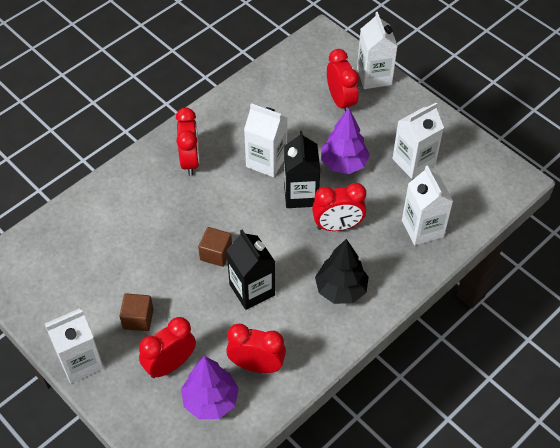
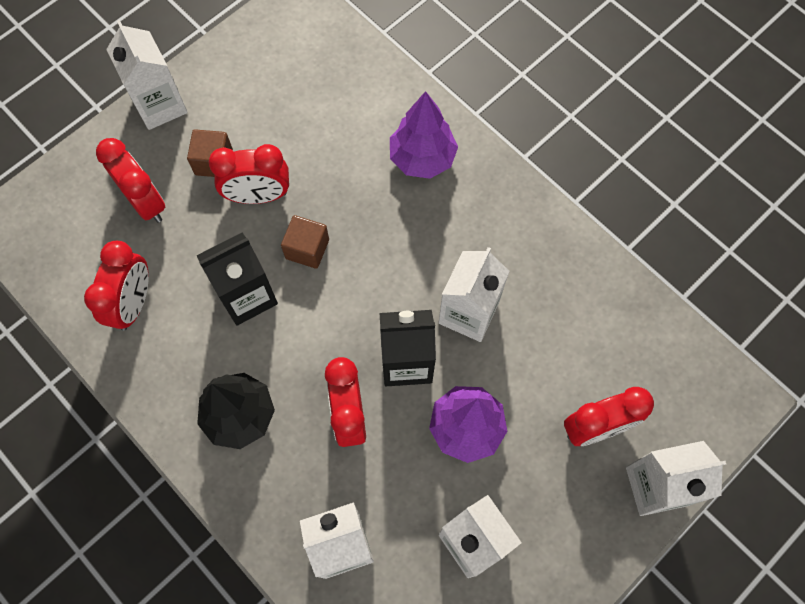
camera: 90 degrees right, 15 degrees up
(190, 161) = (466, 209): red clock -> red clock (258, 196)
(211, 400) = (91, 250): purple tree -> purple tree (422, 158)

